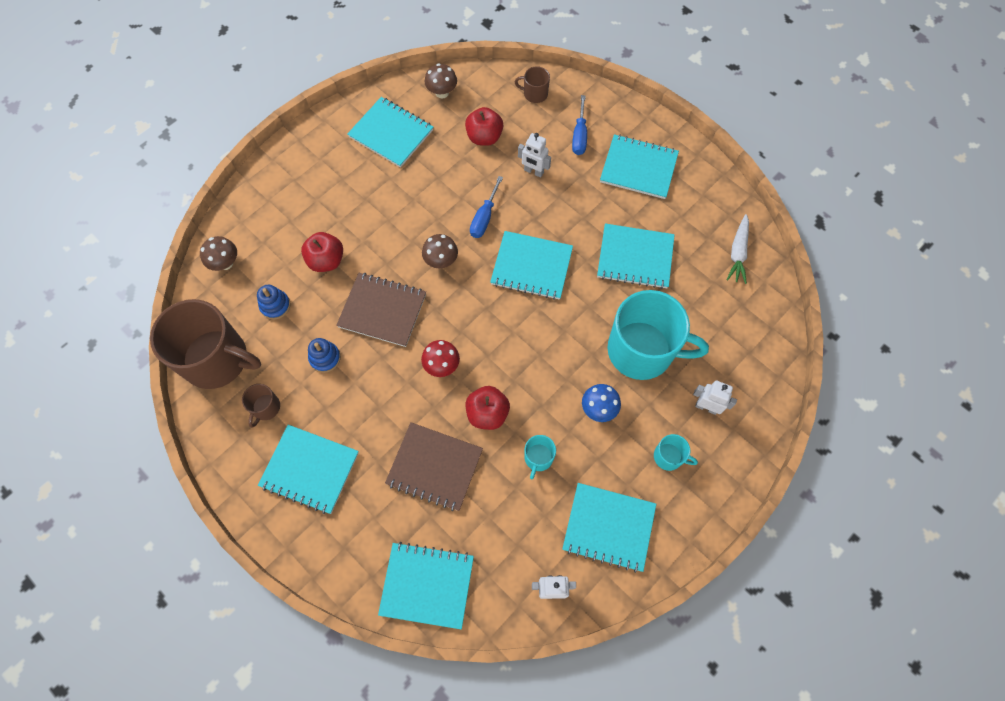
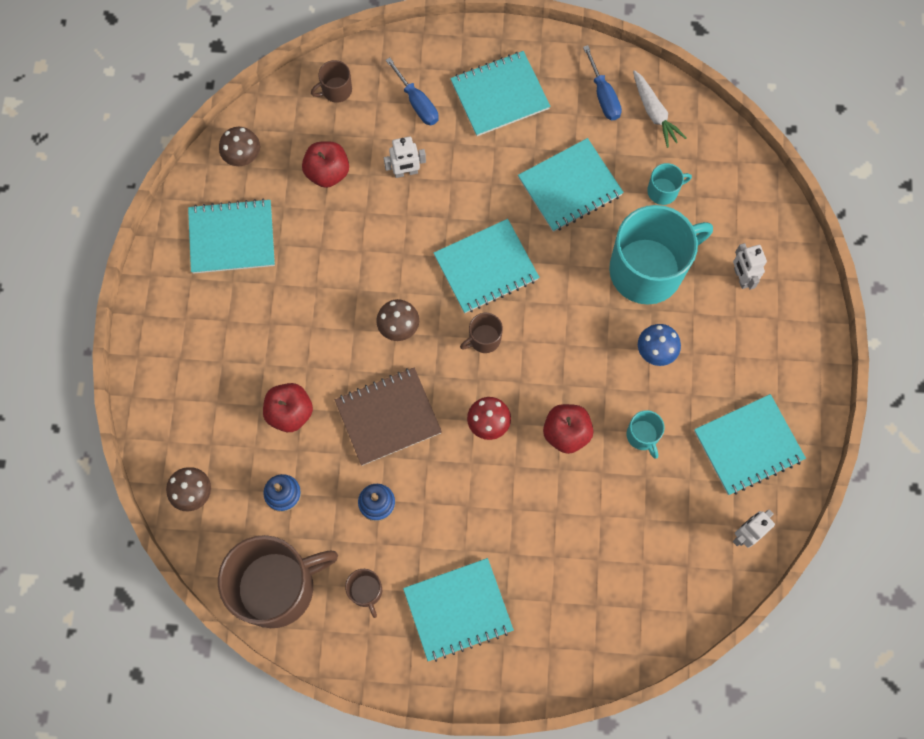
camera: 40 degrees left, 5 degrees up
(427, 585) = (645, 617): turquoise notebook -> none
(434, 467) = (563, 516): brown notebook -> none
(484, 217) = (400, 253): blue screwdriver -> blue screwdriver (603, 95)
(488, 310) = (484, 339): none -> brown mug
(669, 457) = (746, 346): turquoise mug -> turquoise mug (663, 191)
(706, 407) = (741, 277): white robot -> white robot turned 90 degrees counterclockwise

